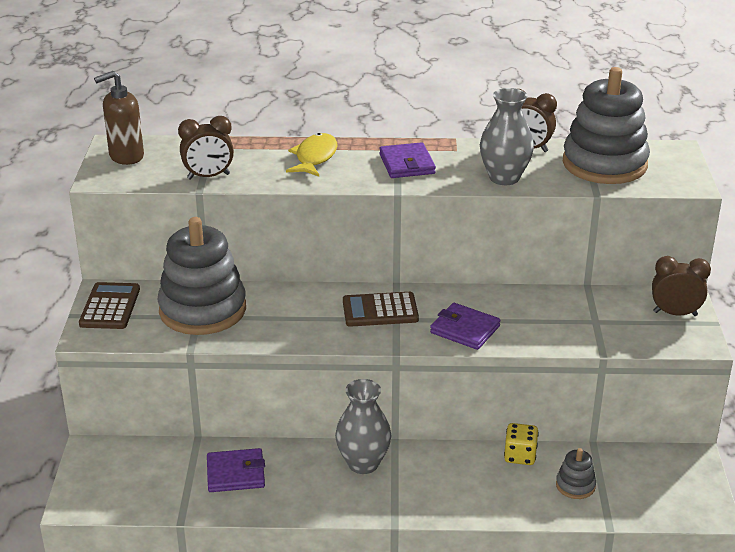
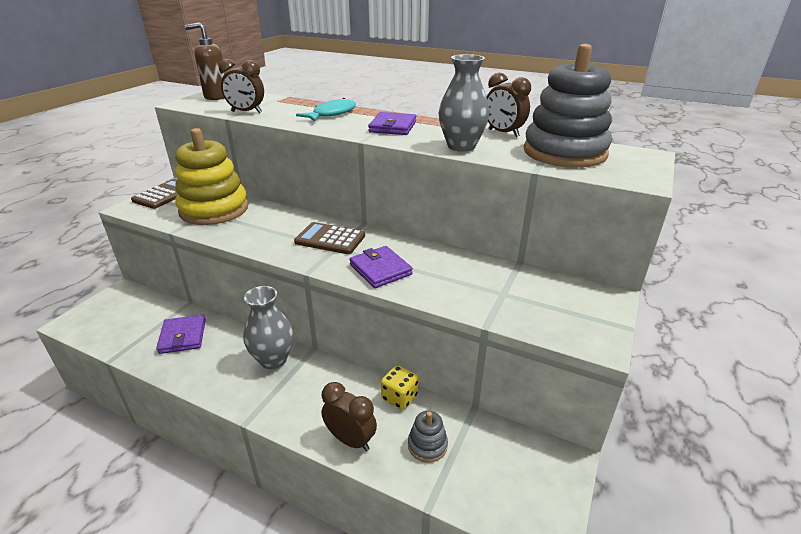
camera: 25 degrees right, 0 degrees up
(203, 310) = (214, 209): grey stacking toy -> yellow stacking toy
(236, 473) = (183, 336): purple wallet -> purple wallet turned 60 degrees clockwise
(315, 157) = (331, 114): yellow fish -> turquoise fish
(675, 313) = (590, 307): brown clock -> brown clock (350, 440)

